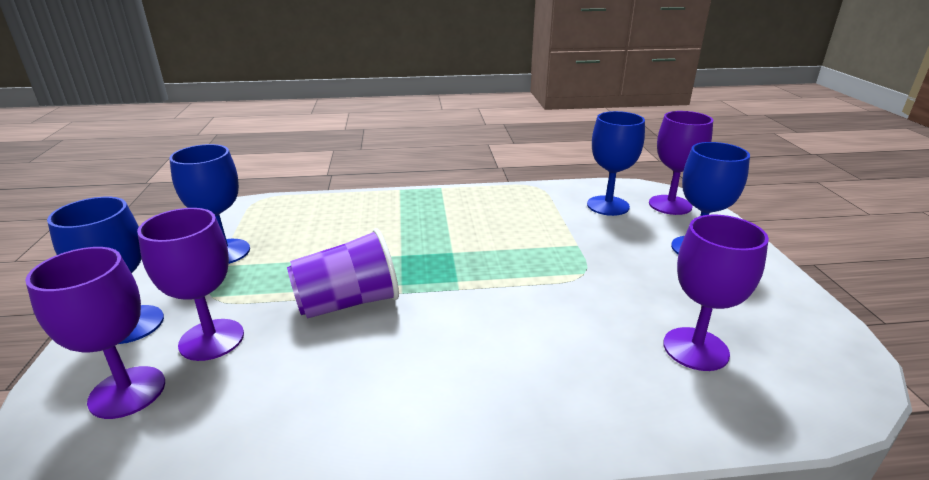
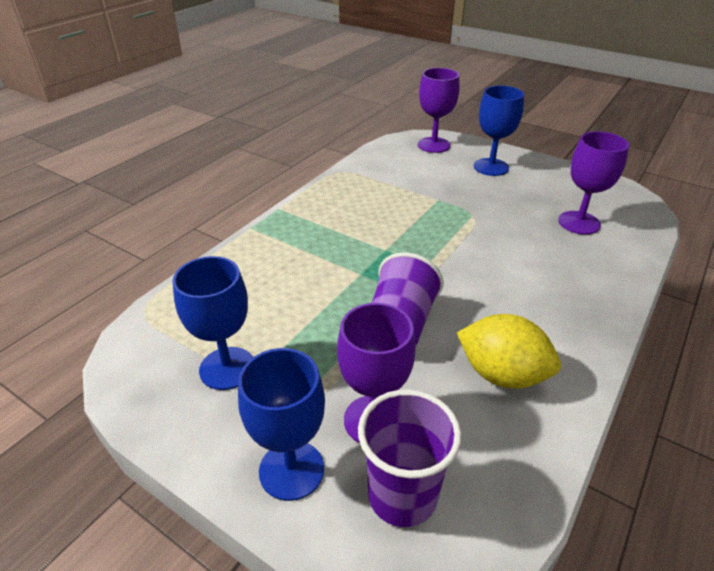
camera: 50 degrees left, 10 degrees up
(127, 392) = (402, 495): purple goblet -> purple cup
(335, 391) = (502, 374): none -> yellow lemon
(608, 206) = (405, 163): blue goblet -> none

